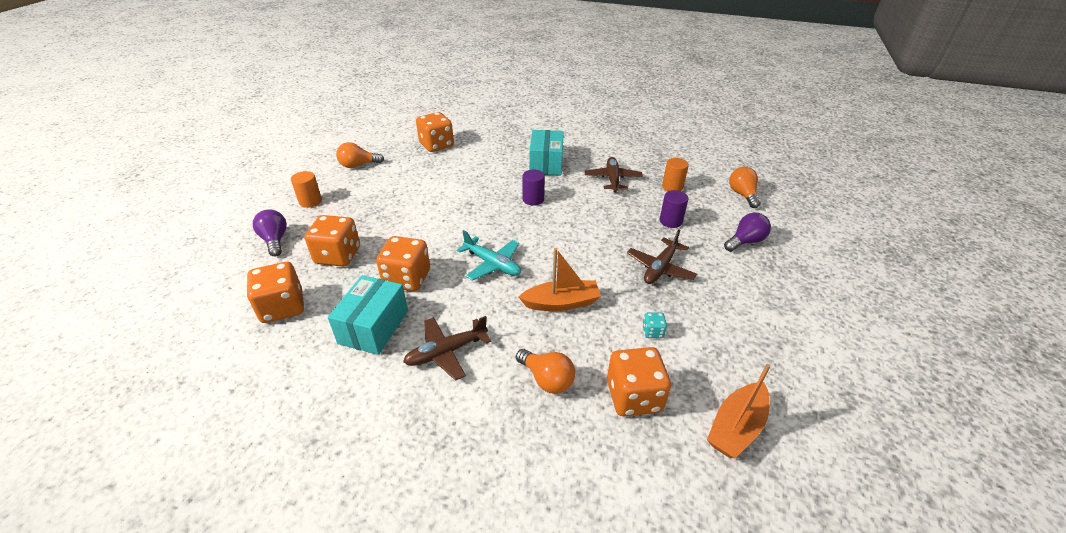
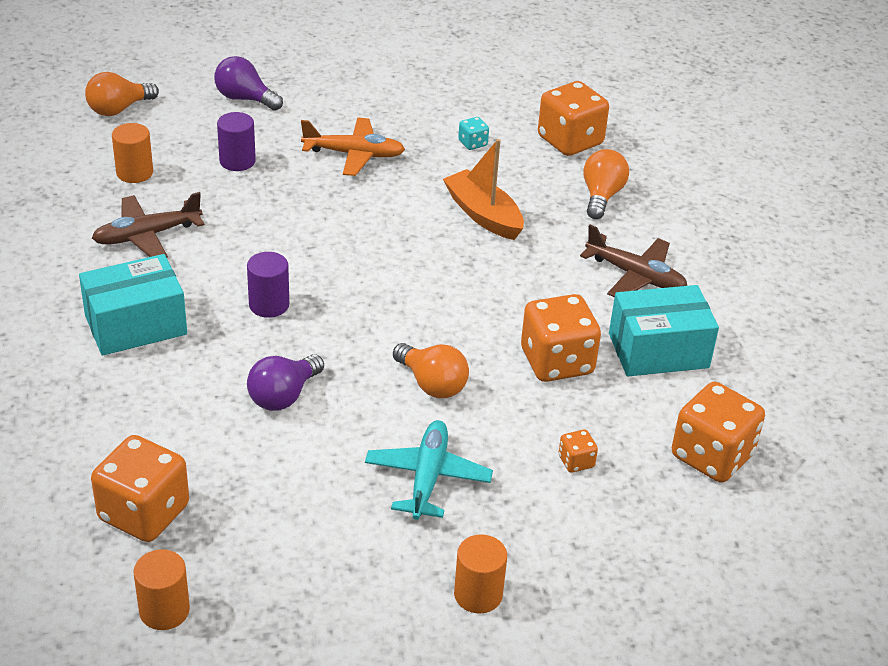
camera: 120 degrees left, 0 degrees up
(275, 240) = (609, 566): purple light bulb -> purple light bulb (283, 396)
(338, 255) = (576, 461): orange dice -> orange dice, size x0.45
(358, 165) = (306, 601): orange light bulb -> orange light bulb (432, 384)
(389, 140) = (164, 610): none -> orange cylinder
(492, 264) = (461, 293): turquoise plane -> turquoise plane (428, 477)
(660, 268) = (354, 154): brown plane -> orange plane
(736, 427) = (549, 84): orange boat -> none

